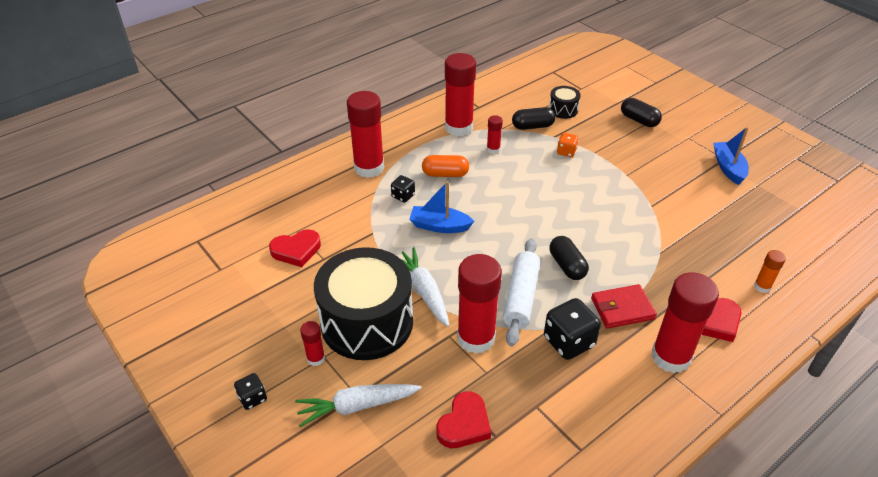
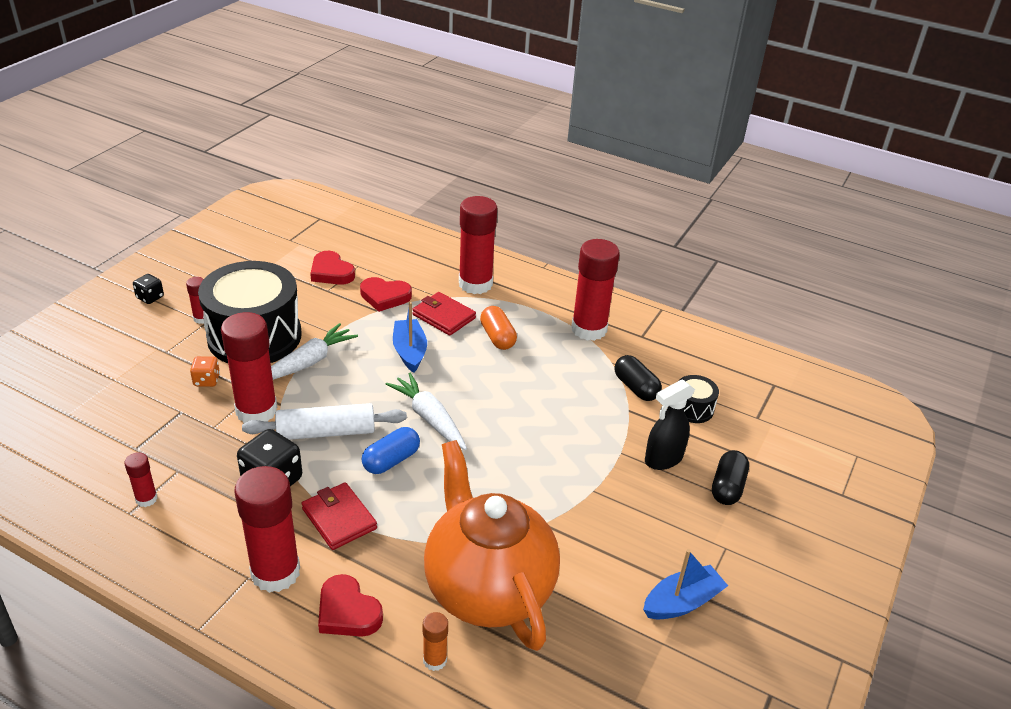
camera: 65 degrees right, 5 degrees down
(357, 406) = (153, 355): white carrot -> white carrot (429, 418)
(403, 196) = (444, 316): black dice -> red wallet
(464, 424) = (146, 425): red heart -> red heart (385, 297)
(493, 149) = (566, 364): red glue stick -> red glue stick (146, 499)
(566, 152) = (603, 426): orange dice -> orange dice (206, 380)
(567, 266) = (391, 460): black capsule -> blue capsule
(606, 137) = (663, 459): none -> black spray bottle
(705, 246) = (488, 588): none -> orange teapot

